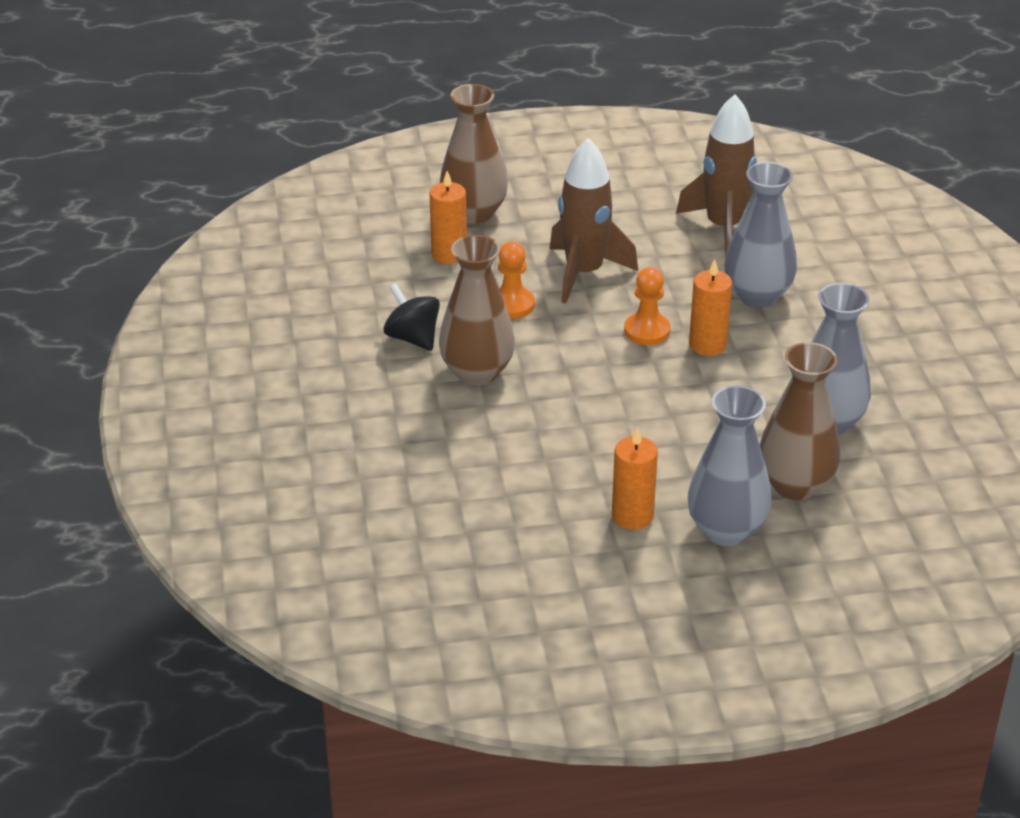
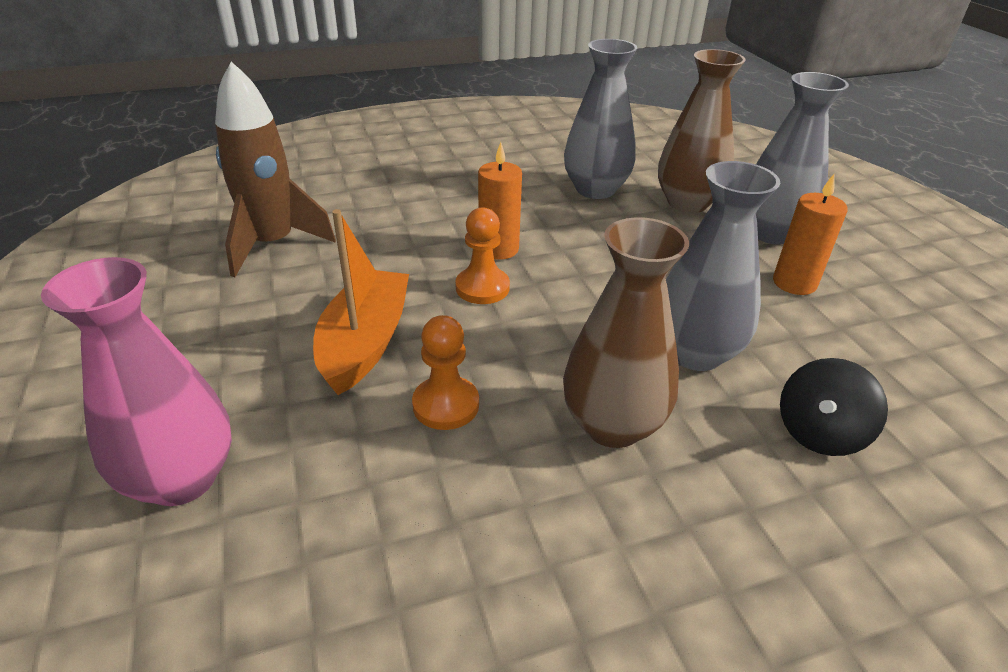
camera: 100 degrees left, 0 degrees up
(413, 338) = (554, 514): black spinning top -> black spinning top (819, 433)
(449, 254) = (307, 497): orange candle -> none
(474, 213) = (182, 478): brown vase -> pink vase
(584, 273) = (365, 342): brown rocket -> orange boat
(757, 295) = (406, 223): grey vase -> grey vase (695, 353)

